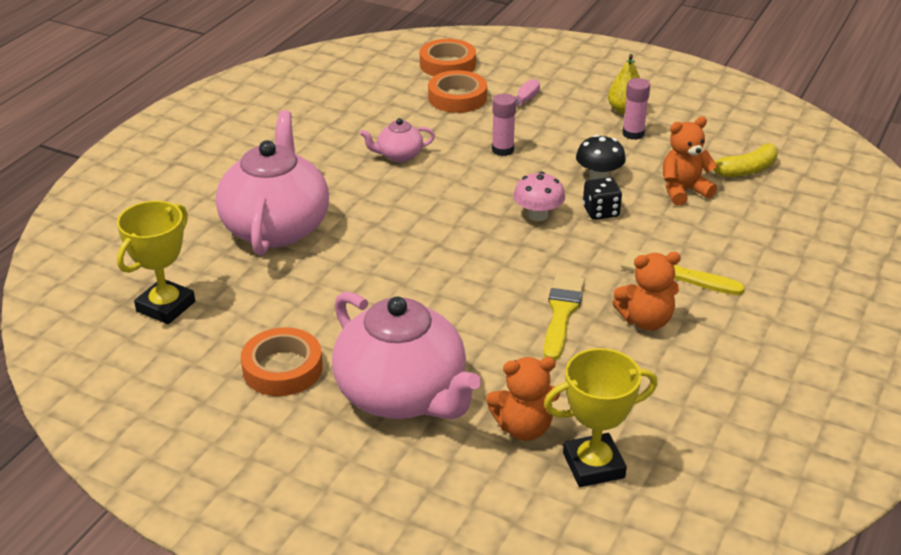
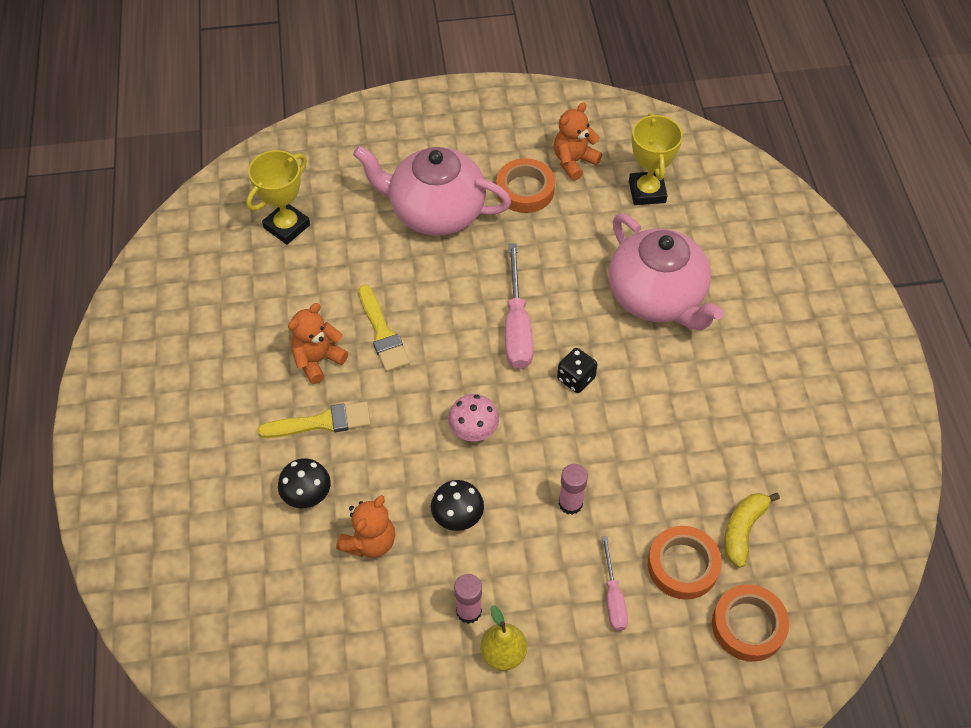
camera: 145 degrees right, 20 degrees up
(399, 155) = (651, 438): pink teapot -> none
(426, 262) = (517, 326): none -> pink screwdriver
(523, 428) = (345, 229): orange teddy bear -> orange teddy bear (574, 161)
(601, 212) = (425, 466): black dice -> black dice (576, 378)
(720, 235) = (307, 494): none -> black mushroom
(745, 170) = (327, 614): yellow banana -> yellow banana (743, 530)

